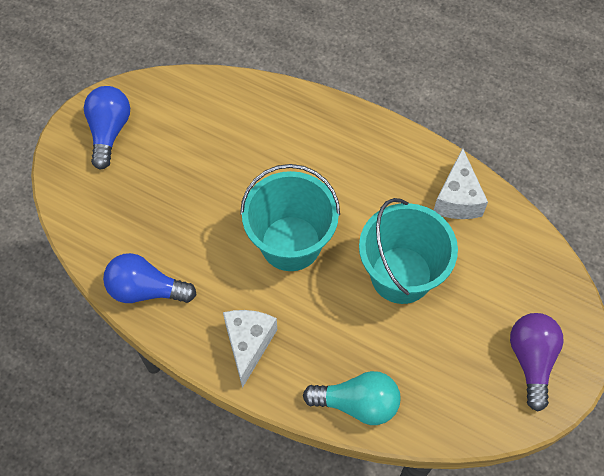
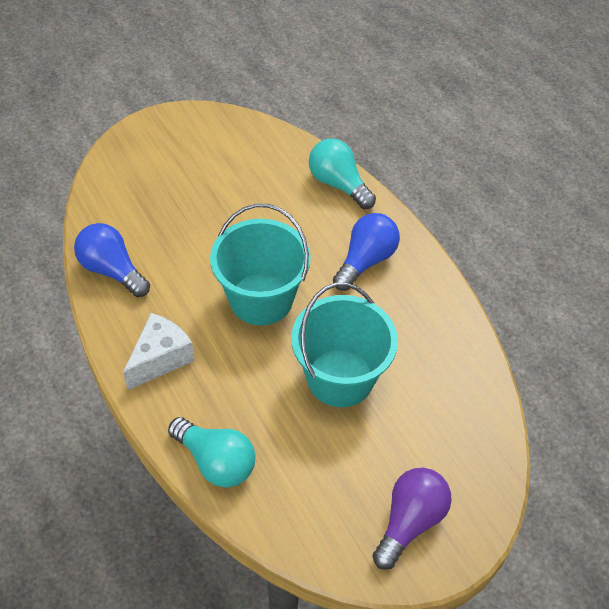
camera: 30 degrees right, 10 degrees down
(109, 131) = (180, 139): blue light bulb -> blue light bulb (365, 261)
(278, 101) = (338, 184): none -> turquoise light bulb
(457, 199) = (443, 343): white cheese -> none

